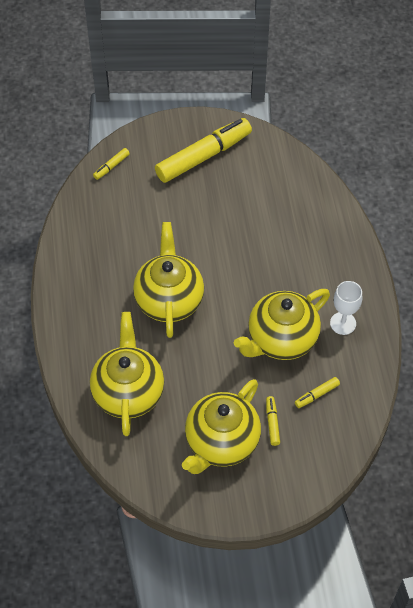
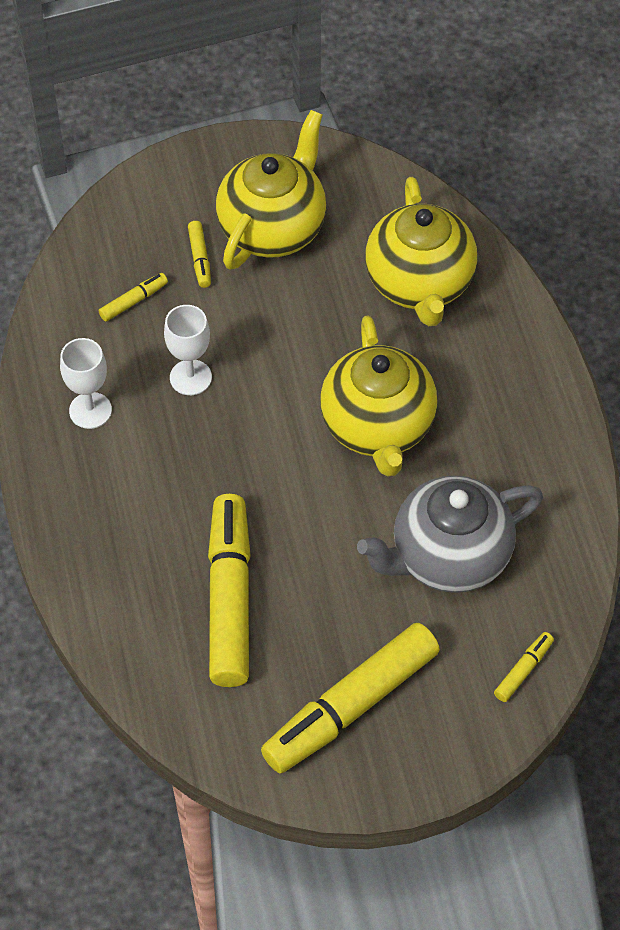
camera: 175 degrees right, 0 degrees up
(140, 224) = (448, 557): none -> grey teapot
(263, 212) = (230, 598): none -> yellow marker
(281, 340) = (190, 377): yellow teapot -> white goblet

